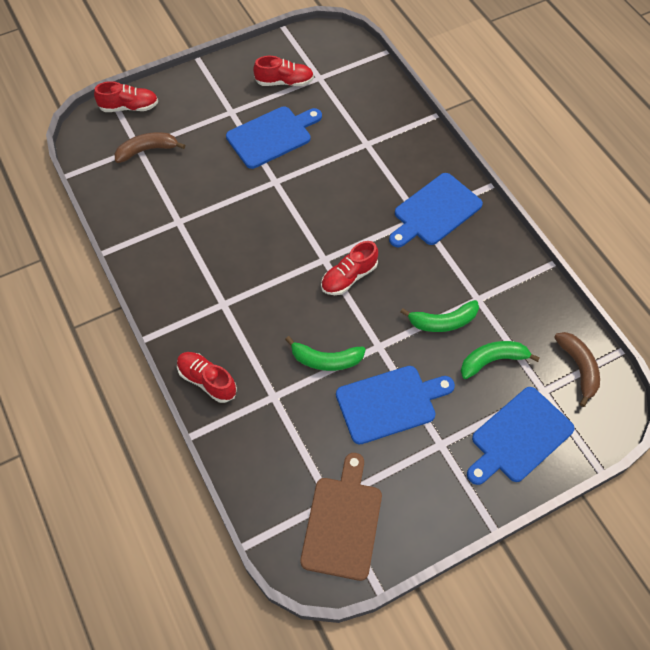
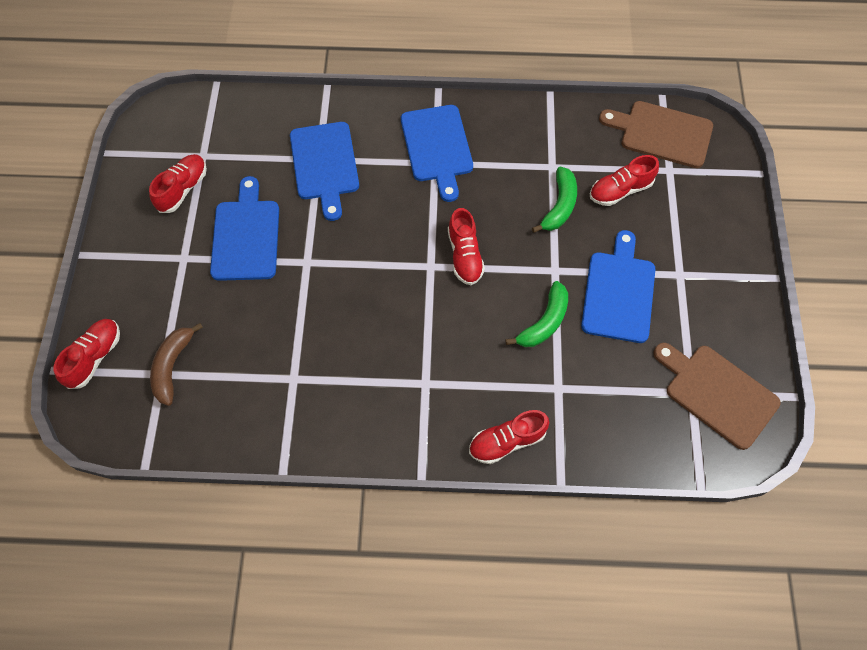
camera: 60 degrees left, 5 degrees up
(492, 360) = (620, 190): green banana -> red shoe
(519, 437) = (703, 212): blue cutting board -> blue cutting board (324, 165)
(578, 368) = (662, 133): brown banana -> brown cutting board

